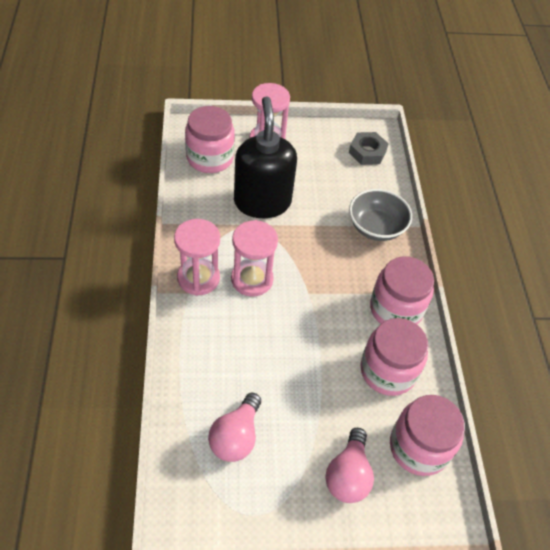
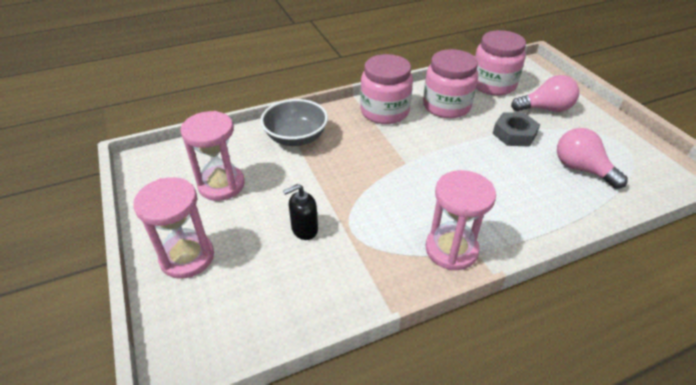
camera: 105 degrees left, 10 degrees down
(210, 158) = (245, 311): pink jar -> none
(236, 437) = (581, 169): pink light bulb -> pink light bulb turned 135 degrees counterclockwise
(252, 279) = (420, 205): pink hourglass -> pink hourglass (221, 185)
(262, 202) = (304, 229): black soap dispenser -> black soap dispenser, size x0.43
(367, 152) = (183, 163): grey nut -> grey nut (514, 134)

